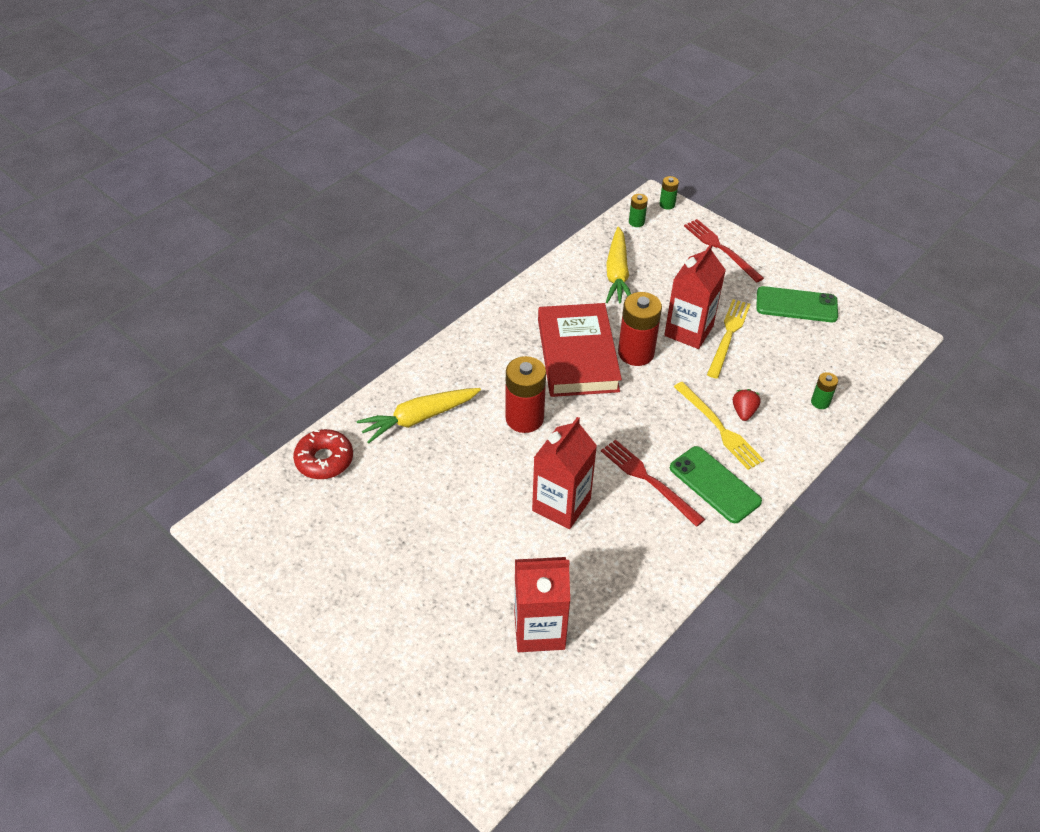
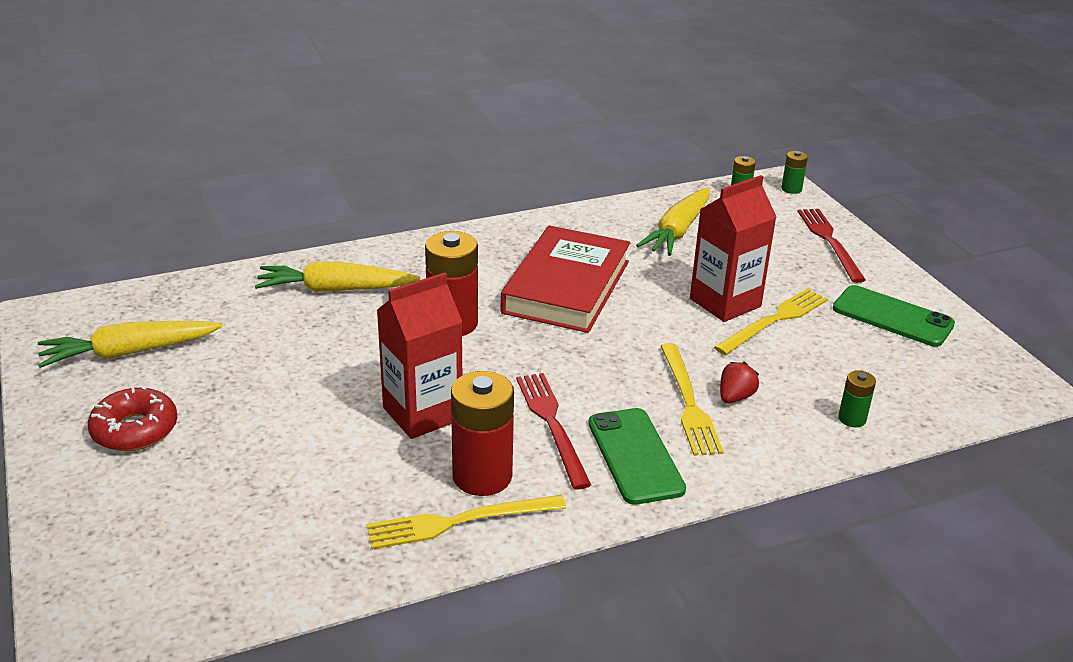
camera: 25 degrees right, 15 degrees down
(316, 535) = (129, 353): none -> yellow carrot
(324, 460) = (203, 294): red donut -> red donut (135, 430)
(539, 629) = (284, 523): red carton -> none
(636, 353) = (640, 304): red battery -> red battery (482, 476)
(645, 581) = (459, 522): none -> yellow fork

